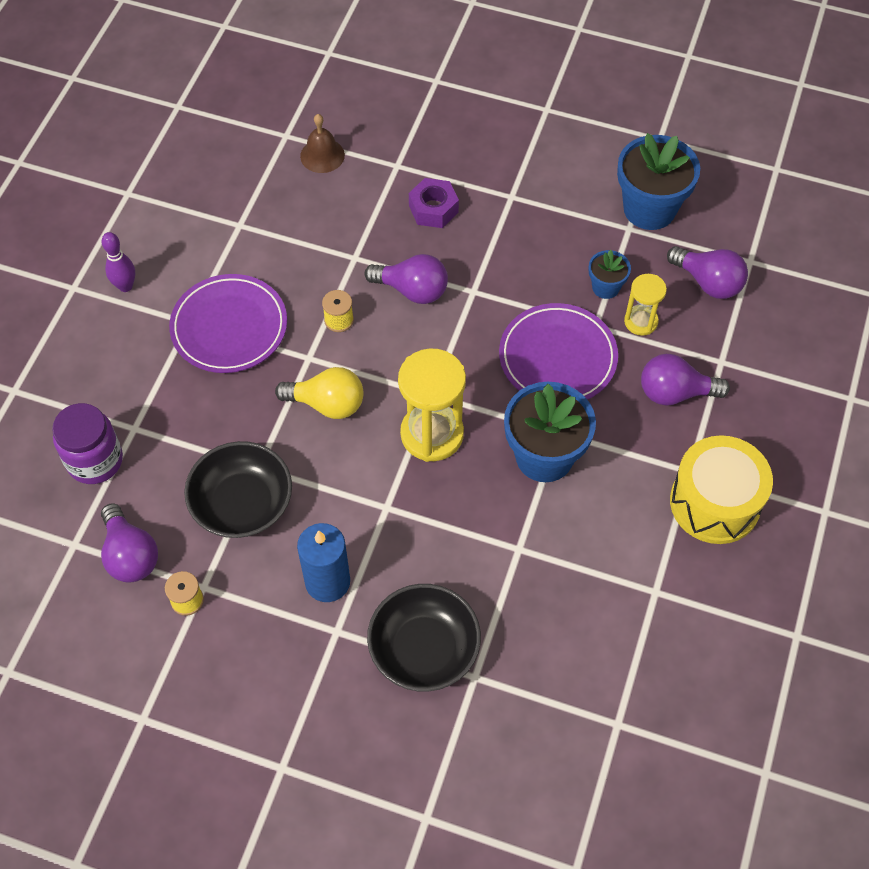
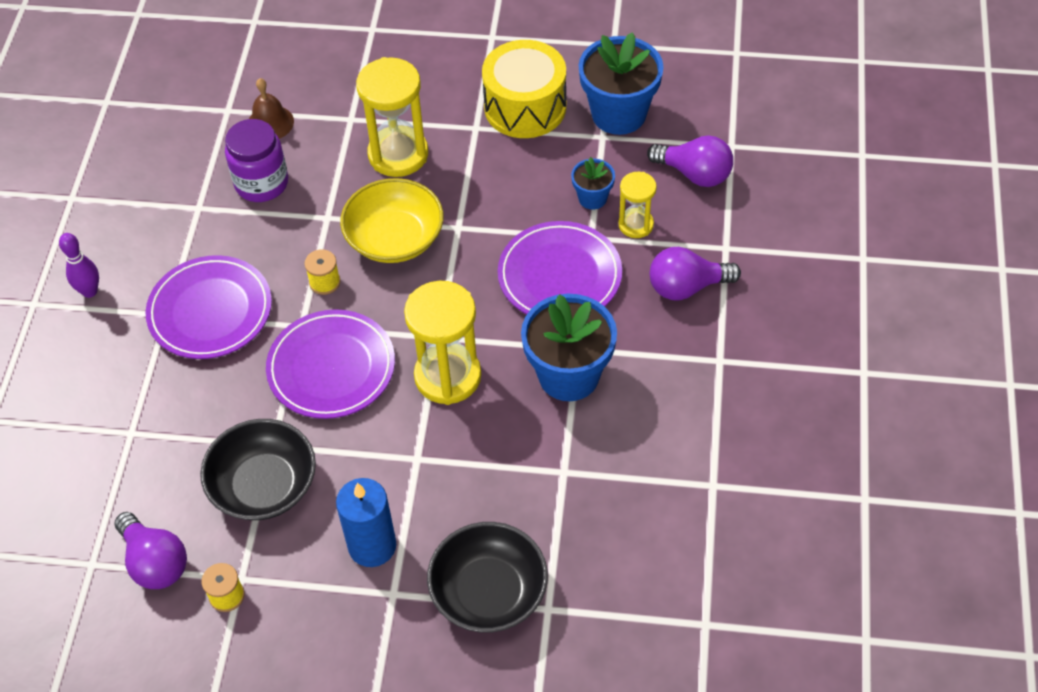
camera: 10 degrees left, 5 degrees down
(95, 460) = (95, 474): purple jar -> purple jar (261, 183)
(327, 404) = (331, 368): yellow light bulb -> purple plate
(412, 290) = (395, 238): purple light bulb -> yellow bowl
(433, 209) = (398, 154): purple nut -> yellow hourglass
(715, 502) = (752, 386): yellow drum -> yellow drum (525, 107)

